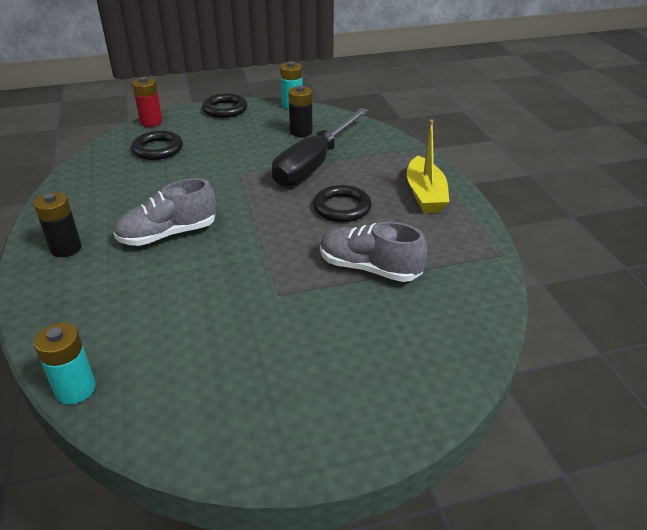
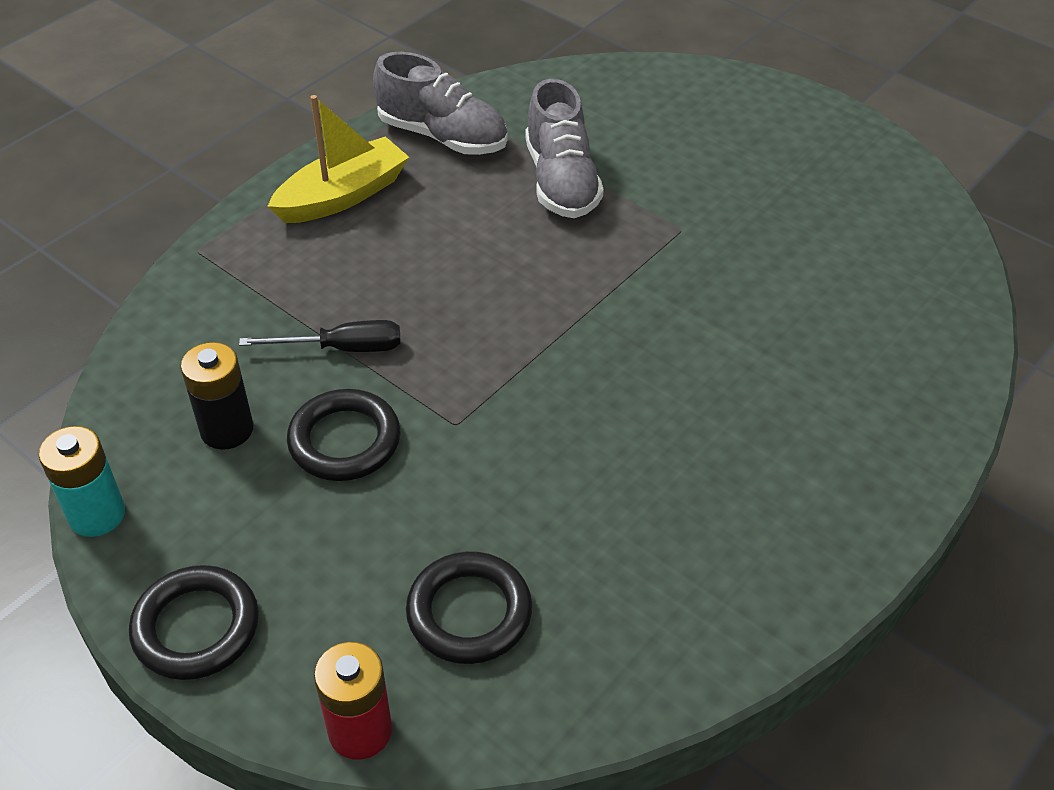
camera: 125 degrees left, 10 degrees up
(66, 248) = (834, 491): black battery -> none
(75, 389) = (969, 293): turquoise battery -> none
(168, 234) = (687, 399): grey shoe -> grey shoe (442, 136)
(314, 164) = (342, 348): black screwdriver -> black screwdriver, size x0.47
(342, 208) = (450, 258): black ring -> black ring (344, 440)

